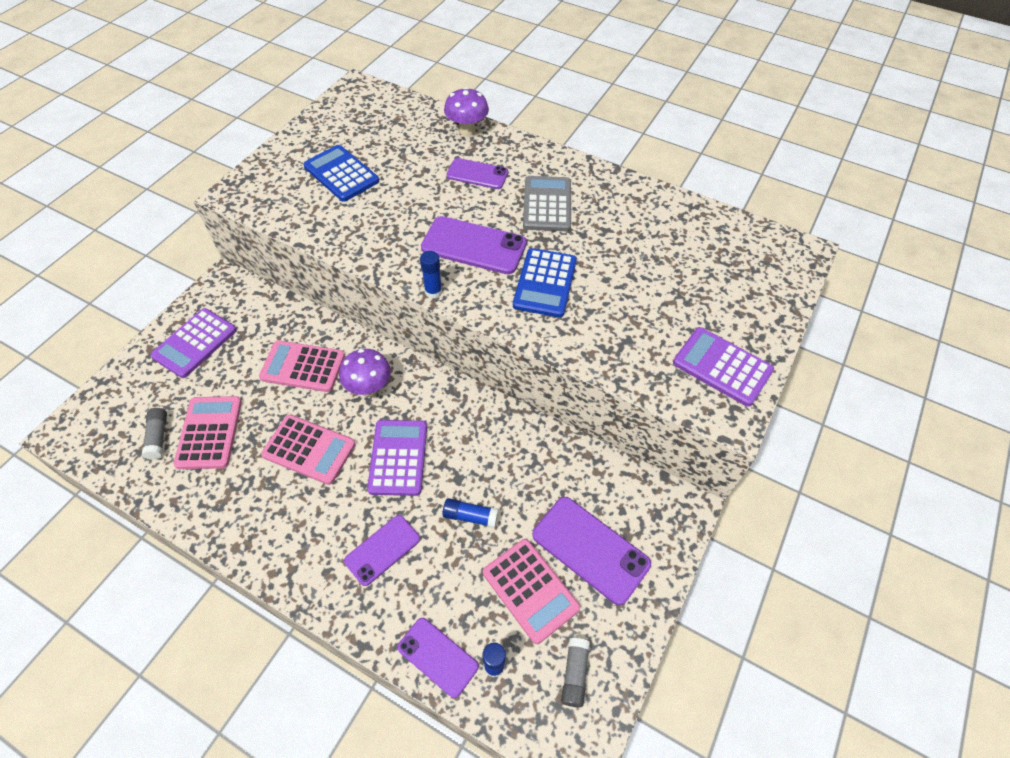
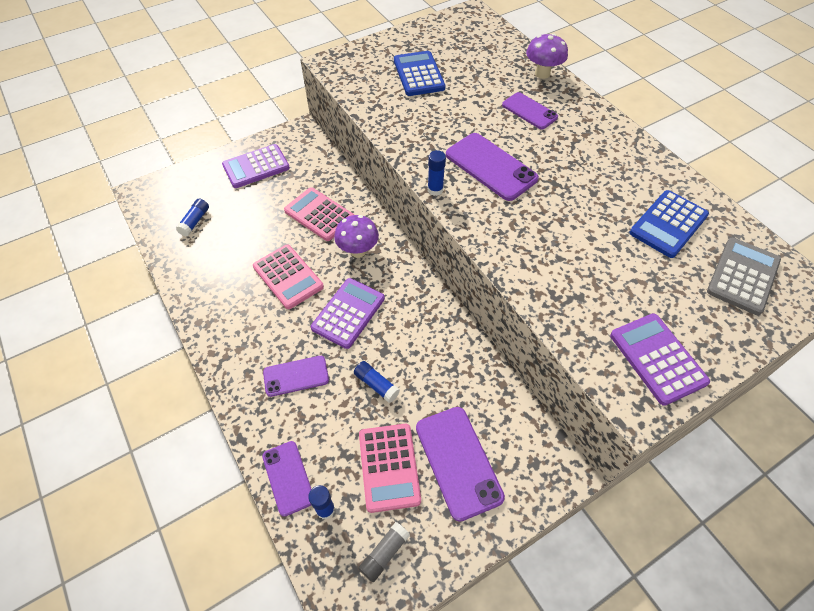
camera: 30 degrees right, 0 degrees up
(158, 437) = (195, 221): grey glue stick -> blue glue stick
(209, 433) = (229, 233): pink calculator -> none
(545, 283) = (533, 220): blue calculator -> blue calculator (668, 224)
(547, 204) = (576, 156): grey calculator -> grey calculator (742, 276)

